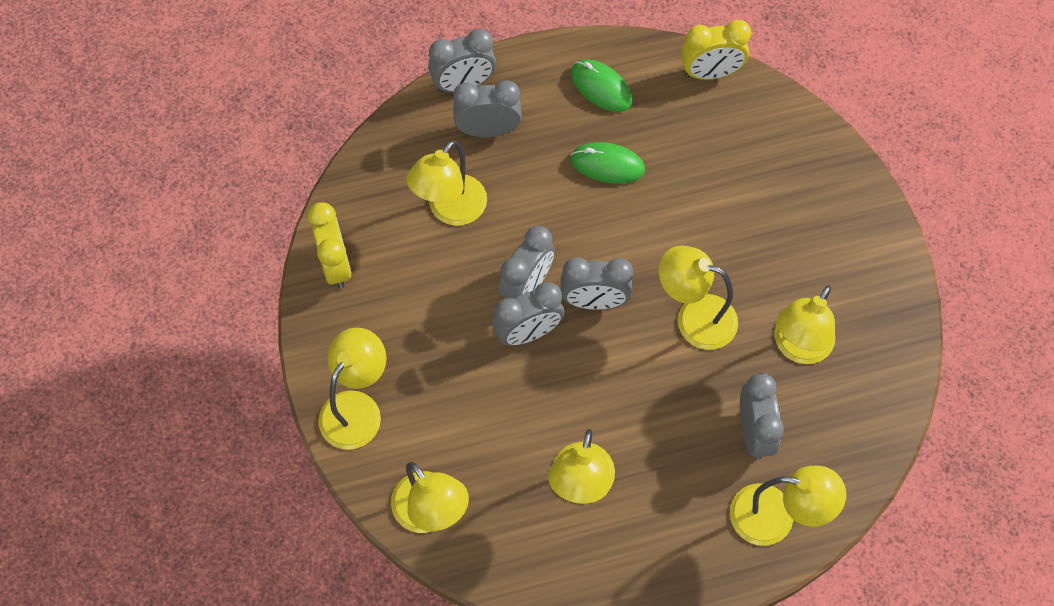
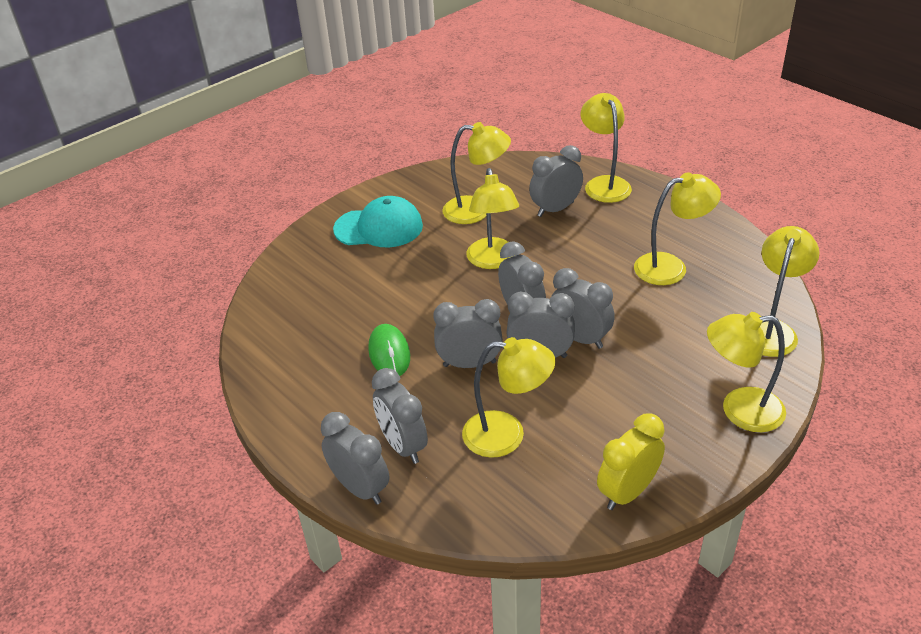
camera: 115 degrees left, 25 degrees down
(552, 222) = (469, 364): none -> grey clock
(601, 87) = (309, 387): green mouse -> none
(710, 73) = (257, 327): yellow clock -> none
(819, 235) = (379, 228): none -> turquoise cap

